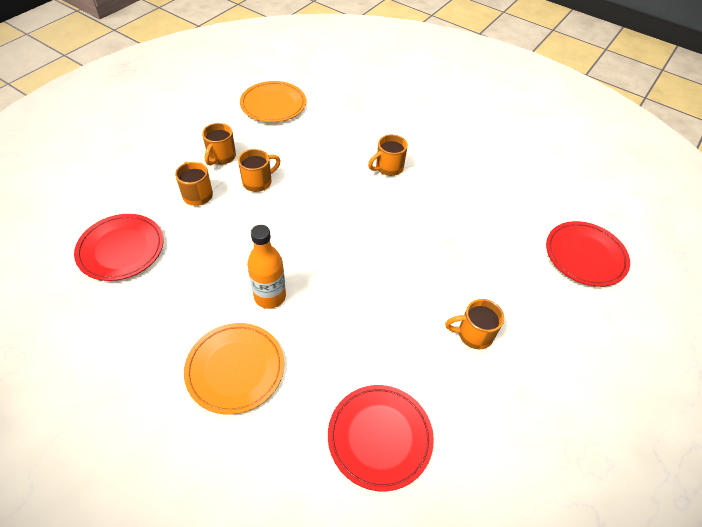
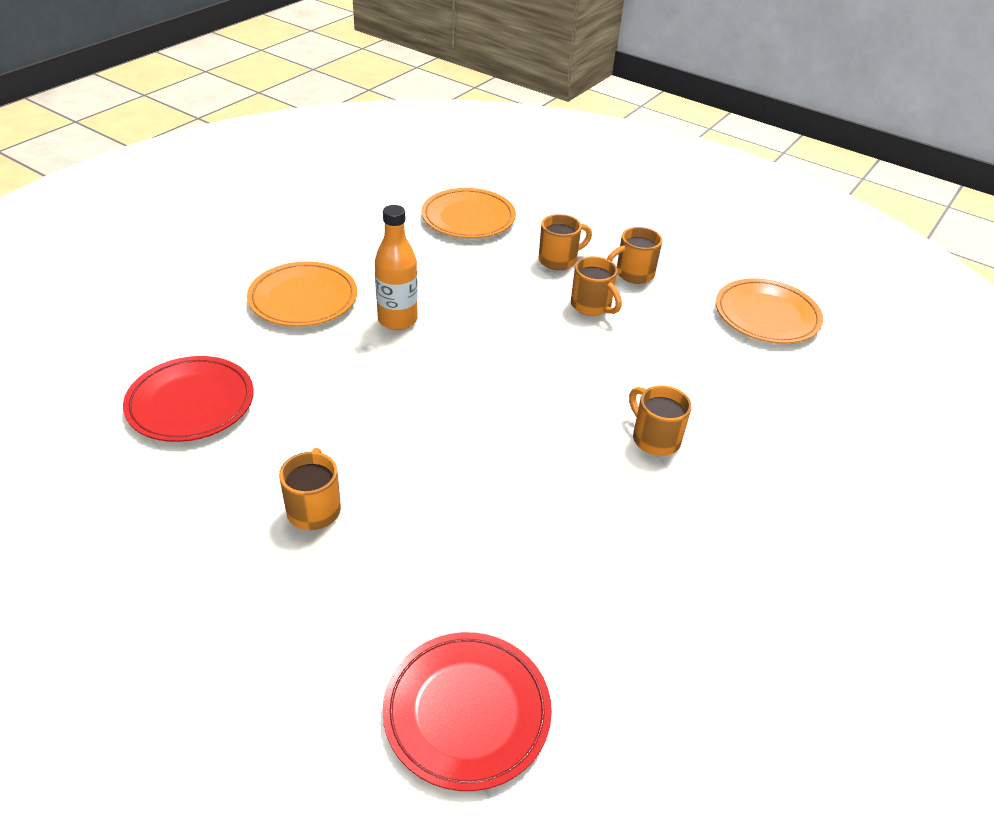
camera: 90 degrees right, 10 degrees down
(121, 249) = (468, 218): red plate -> orange plate
(221, 157) = (633, 274): orange mug -> orange mug turned 45 degrees counterclockwise

